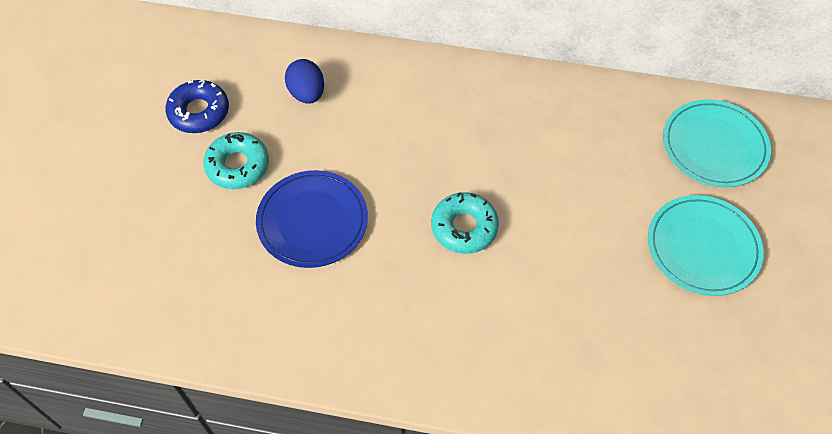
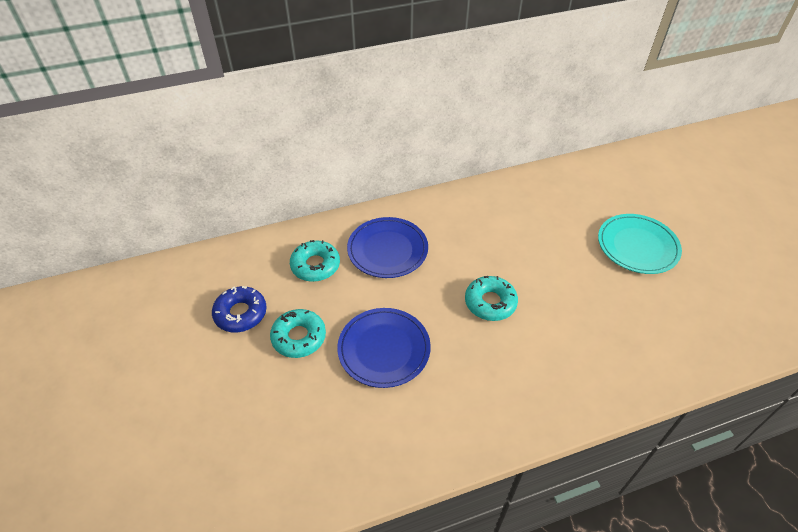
camera: 30 degrees left, 10 degrees down
(307, 93) = (315, 265): blue egg -> turquoise donut
(396, 111) = (387, 250): none -> blue plate
(714, 146) = (595, 187): turquoise plate -> none

